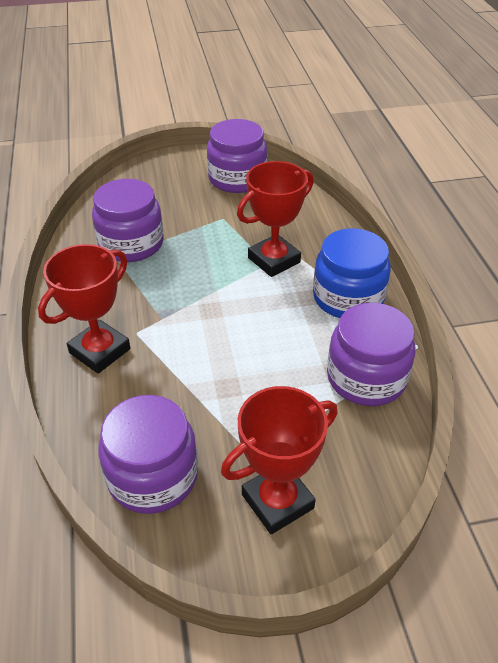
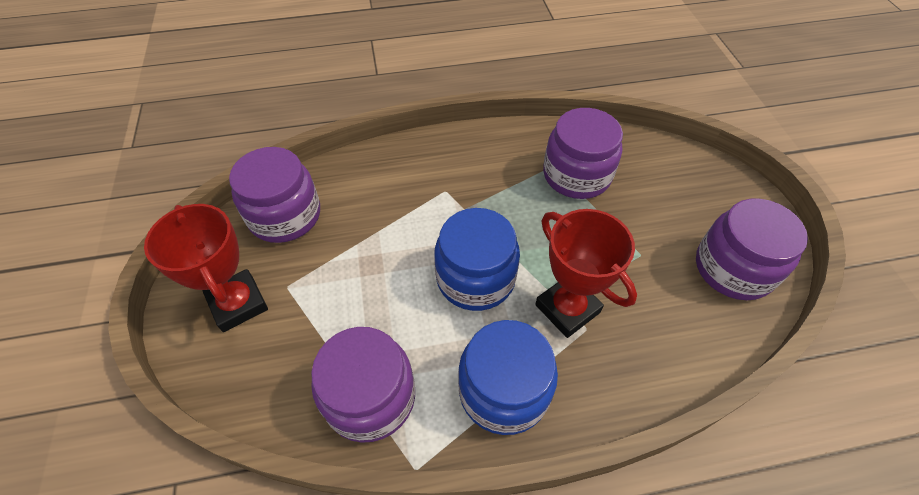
camera: 90 degrees right, 10 degrees up
(100, 351) = (423, 168): red trophy -> none
(244, 312) = (475, 278): none -> blue jar

